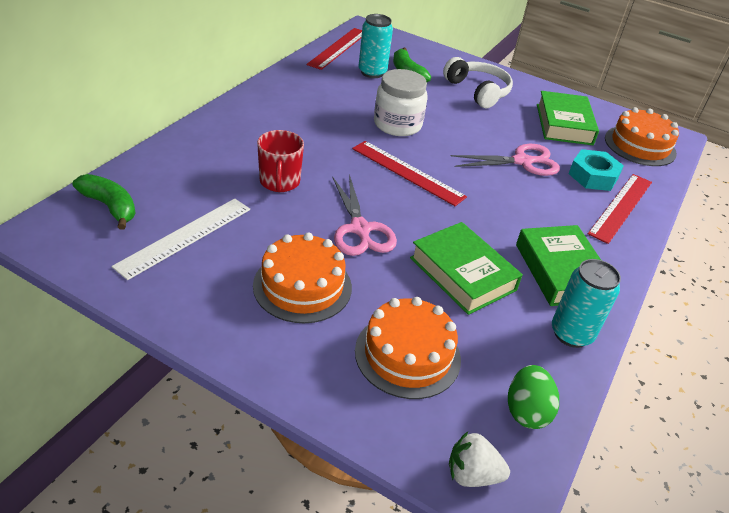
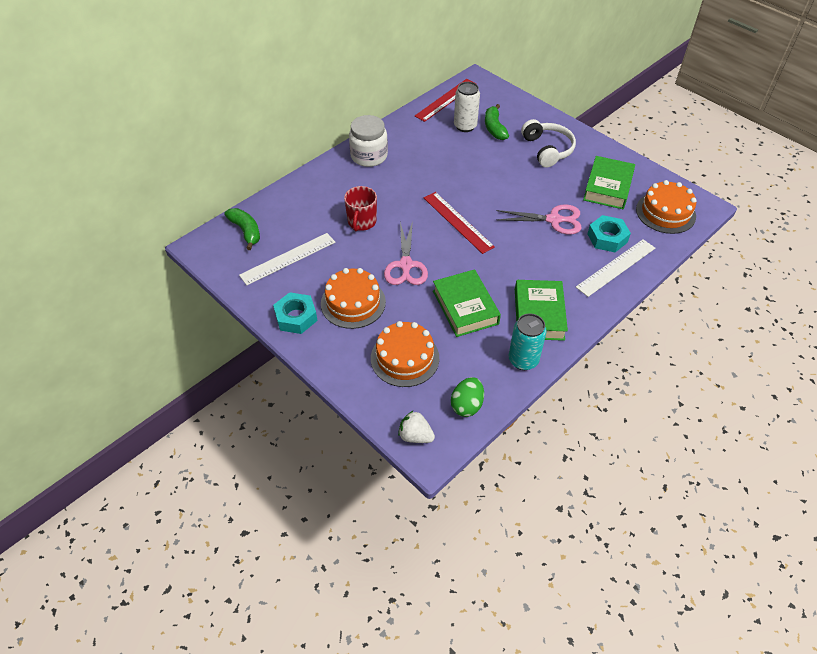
camera: 20 degrees right, 10 degrees up
(220, 317) = (296, 317): none -> turquoise nut
(372, 72) = (465, 126): turquoise can -> white can
(397, 124) = (466, 178): white jar -> white jar (369, 156)
(621, 207) = (616, 267): red ruler -> white ruler

